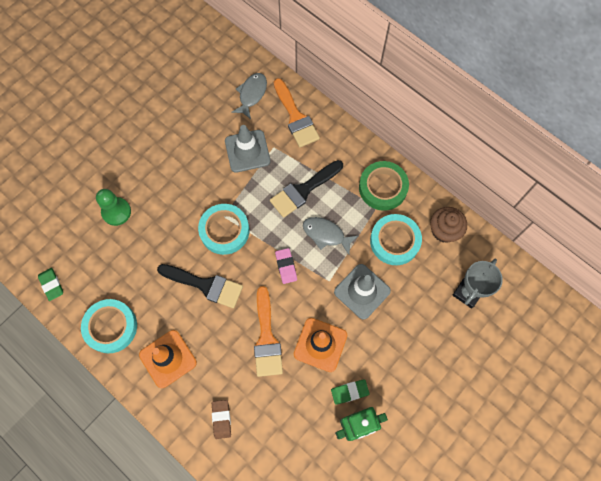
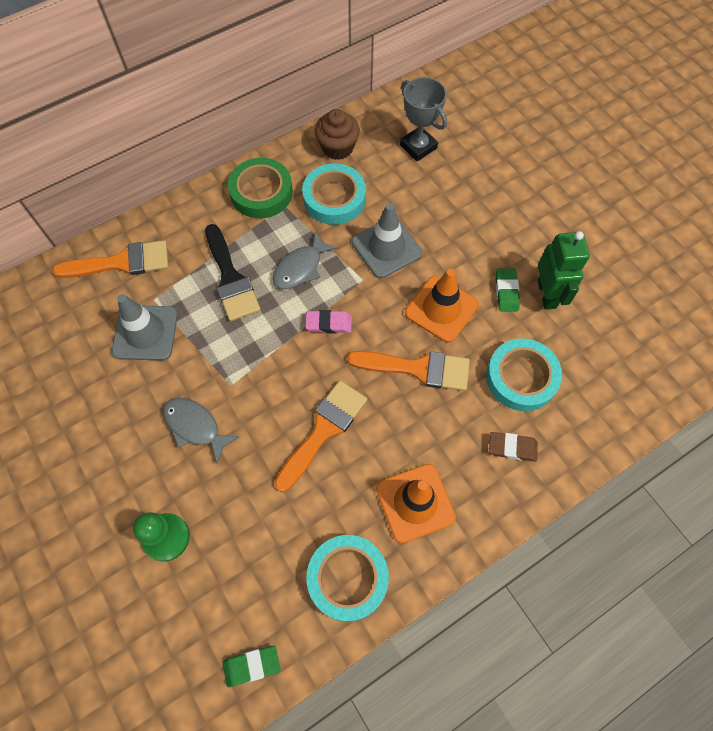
camera: 75 degrees left, 5 degrees down
(205, 285) = (323, 430): black brush -> orange brush
(224, 231) = (252, 388): turquoise tape -> turquoise tape (521, 377)
(251, 94) = (60, 308): grey fish -> grey fish (195, 426)

